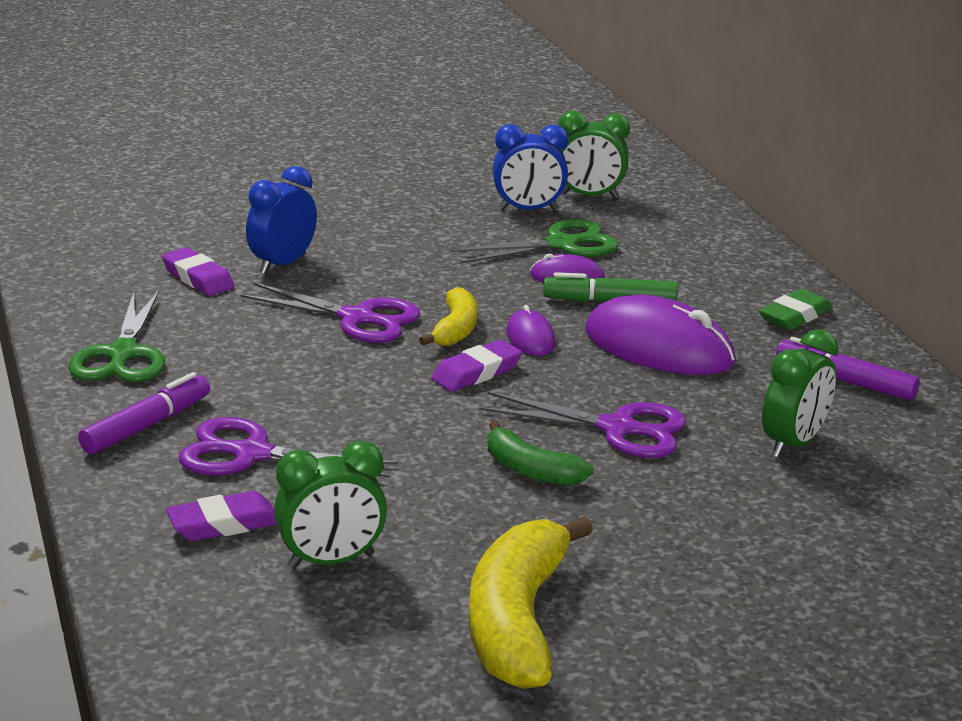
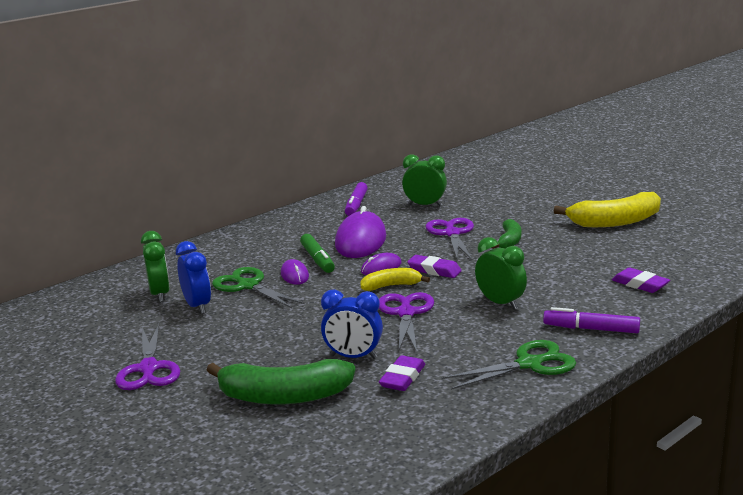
camera: 110 degrees left, 5 degrees down
(244, 217) = (284, 396): none -> green banana
(251, 454) = (579, 296): purple scissors -> purple scissors (148, 369)
(331, 561) = (630, 258): green clock -> green clock (500, 303)
(794, 316) = (296, 222): green eraser -> none

